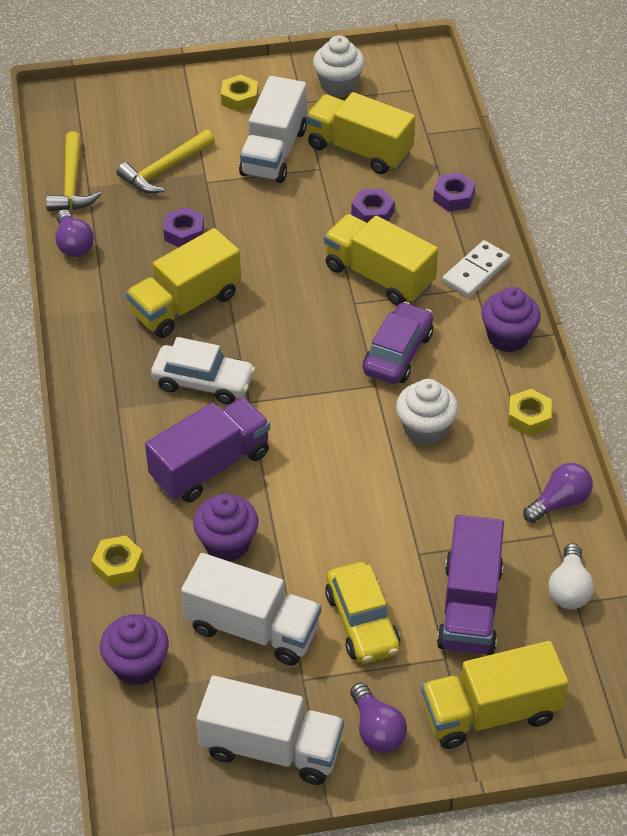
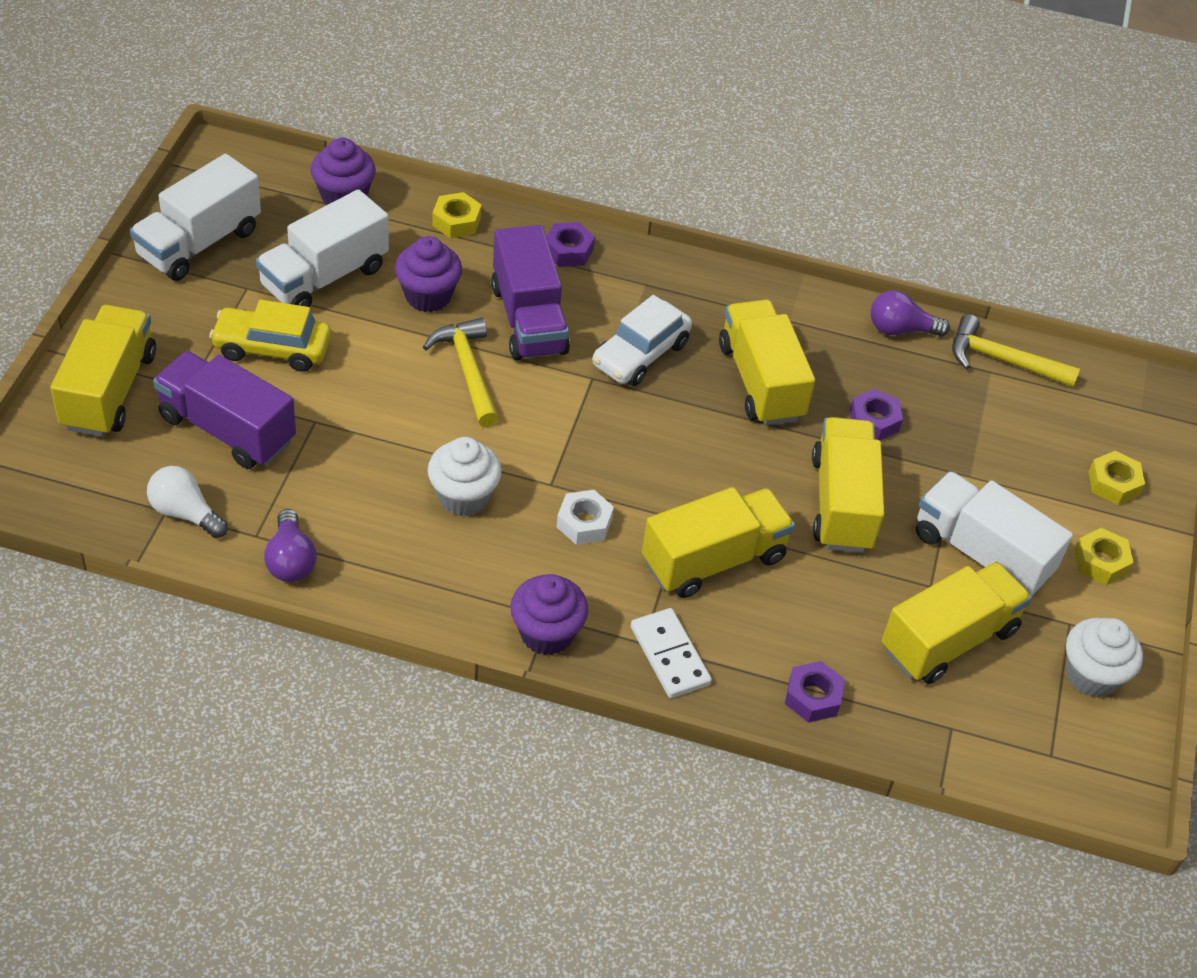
camera: 110 degrees right, 0 degrees up
(165, 169) = (992, 444): yellow hammer -> yellow hammer (468, 371)
(278, 228) = (842, 503): none -> yellow truck
(372, 212) = (825, 602): purple nut -> purple nut (568, 250)
(376, 729) = (159, 311): purple light bulb -> none
(398, 353) = (584, 523): purple car -> white nut
(529, 417) = (419, 593): yellow nut -> yellow nut (1113, 483)

